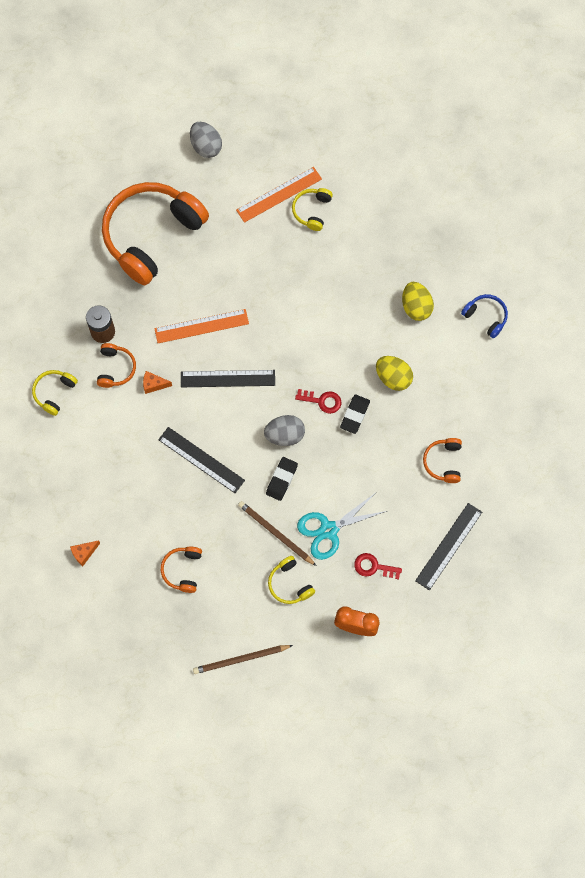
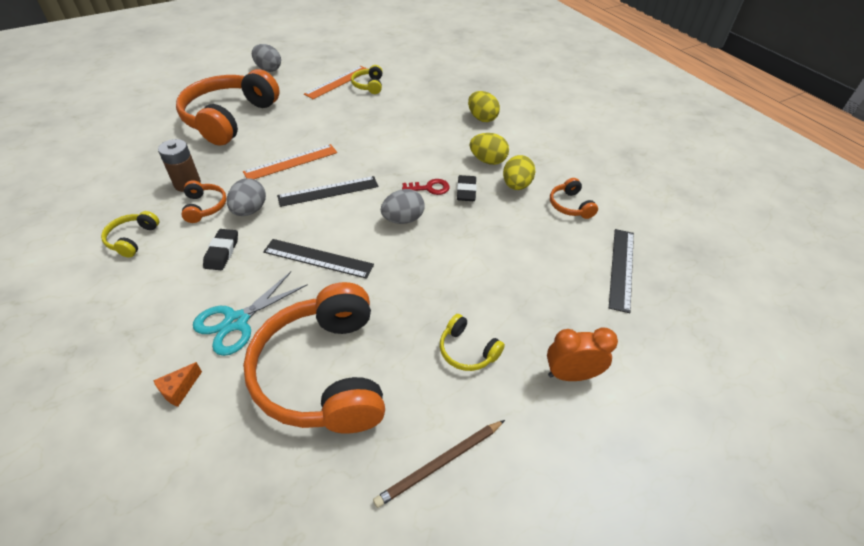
camera: 20 degrees left, 25 degrees down
(154, 384) = (250, 210): orange cheese -> grey egg
(183, 570) = (323, 373): orange headphones -> orange headphones, size x2.35
(275, 533) = (428, 304): brown pencil -> none
(281, 479) = (415, 255): black eraser -> black eraser (222, 252)
(328, 530) = (487, 286): turquoise scissors -> turquoise scissors (236, 321)
(373, 567) = (555, 307): red key -> none
(405, 421) = (516, 185): none -> yellow egg
(486, 317) = (542, 114): blue headphones -> none

